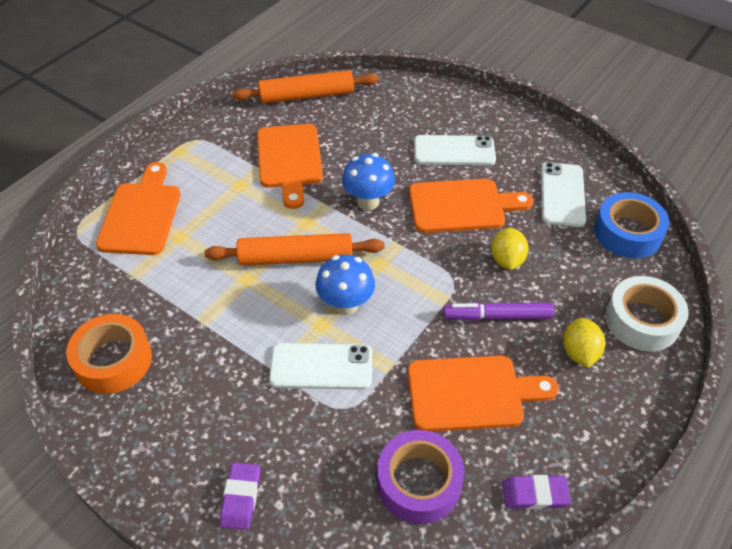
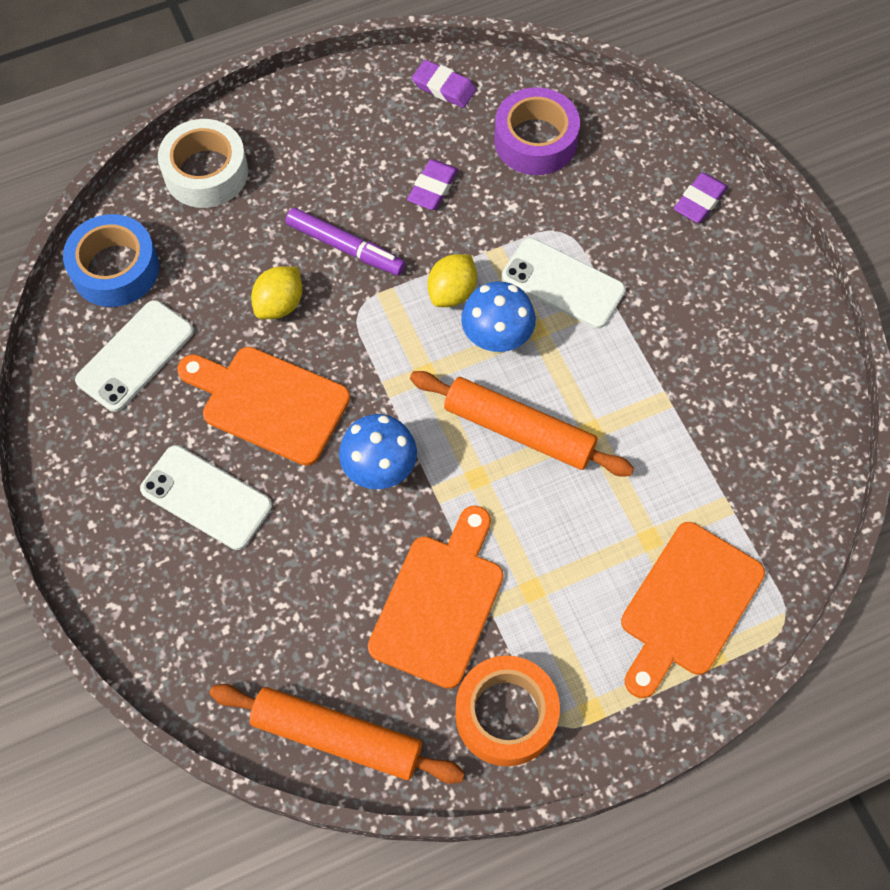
camera: 150 degrees left, 15 degrees up
(113, 360) = (782, 397): orange tape -> orange tape (506, 714)
(471, 393) = (433, 188): orange cutting board -> purple eraser
(579, 353) = (298, 173): yellow lemon -> yellow lemon (452, 292)

